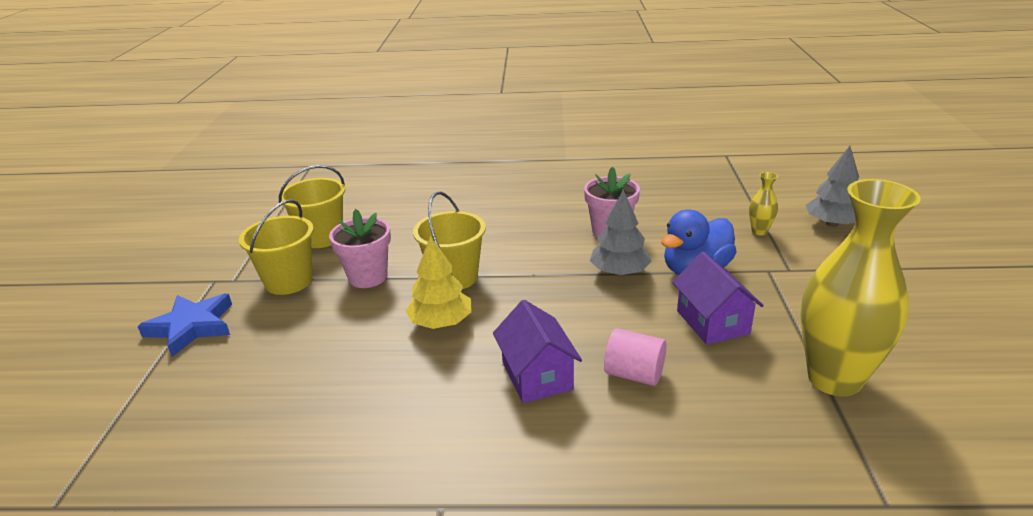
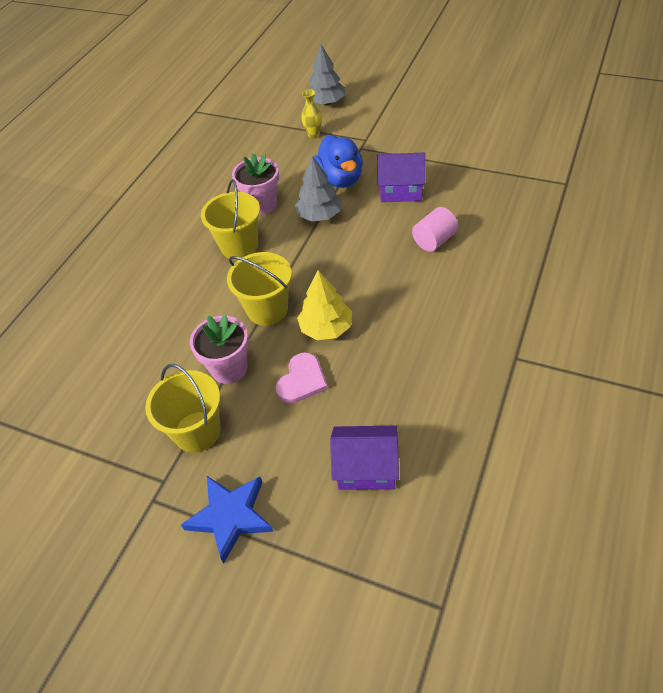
camera: 65 degrees left, 20 degrees up
(322, 237) = (129, 399): yellow bucket -> yellow bucket (239, 246)
(361, 325) = (302, 380): none -> pink heart
(537, 376) = (415, 287): purple house -> purple house (366, 468)
(834, 379) = (474, 163): yellow vase -> none

